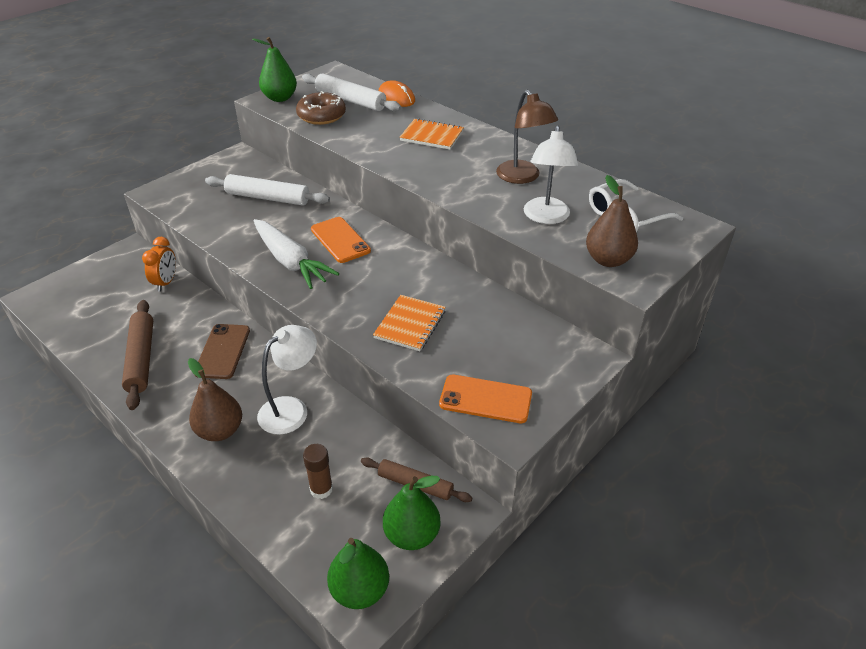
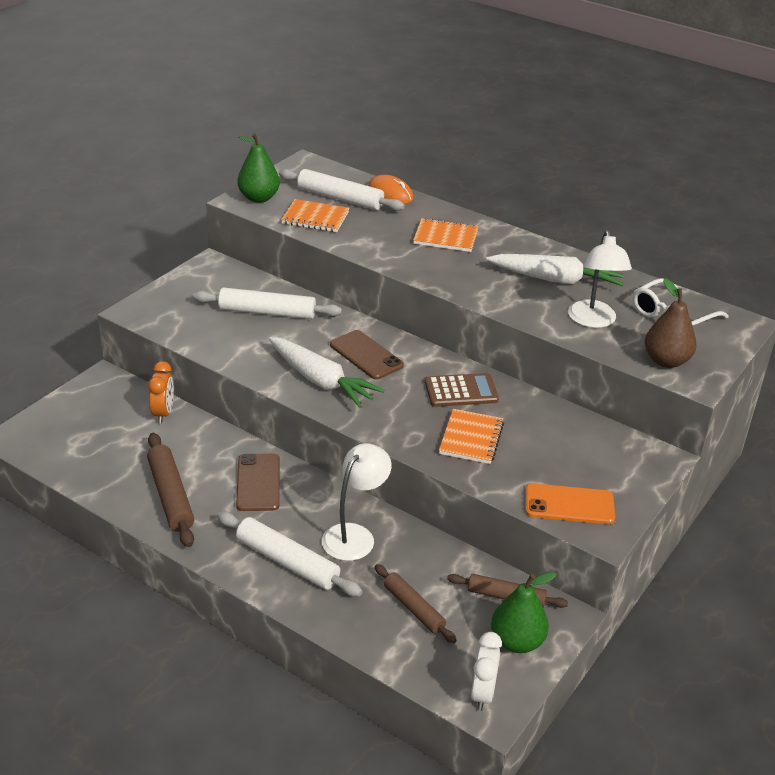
camera: 10 degrees left, 5 degrees down
(220, 431) = (287, 562): brown pear -> white rolling pin
(321, 116) = (315, 218): brown donut -> orange notebook
(321, 489) = (413, 608): brown glue stick -> brown rolling pin
(340, 240) = (366, 355): orange phone -> brown phone
(360, 590) = (482, 693): green pear -> white clock
(416, 278) = (461, 391): none -> brown calculator
(522, 177) = (556, 279): brown lamp -> white carrot

